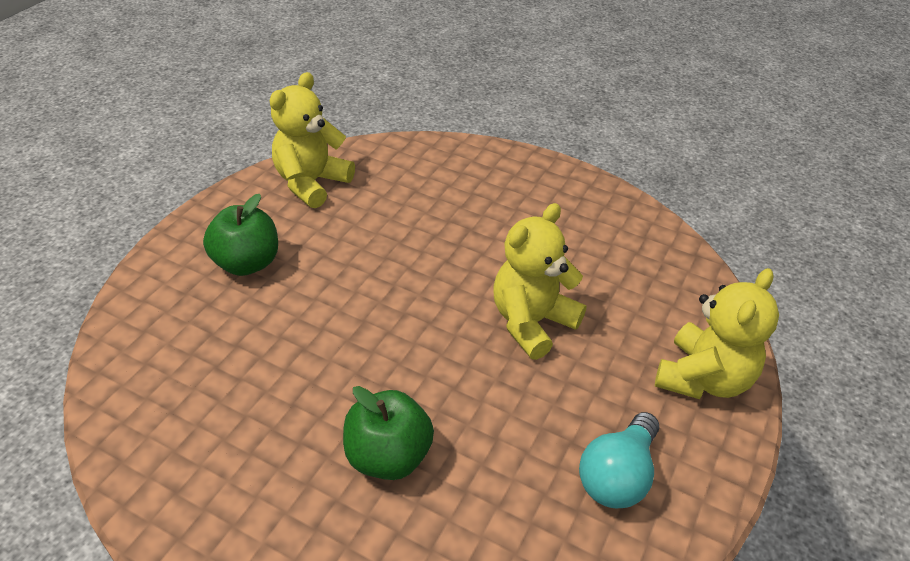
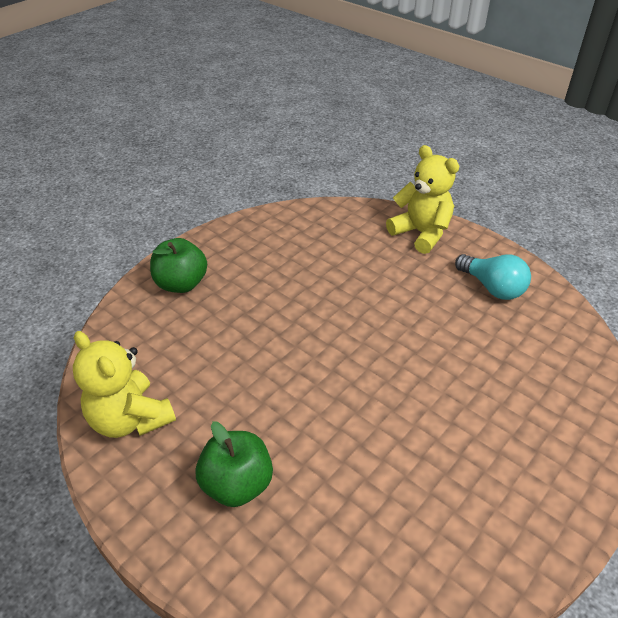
camera: 75 degrees left, 0 degrees up
(388, 456) = (475, 399): green apple -> green apple (181, 284)
(531, 322) = (359, 298): yellow teddy bear -> none

